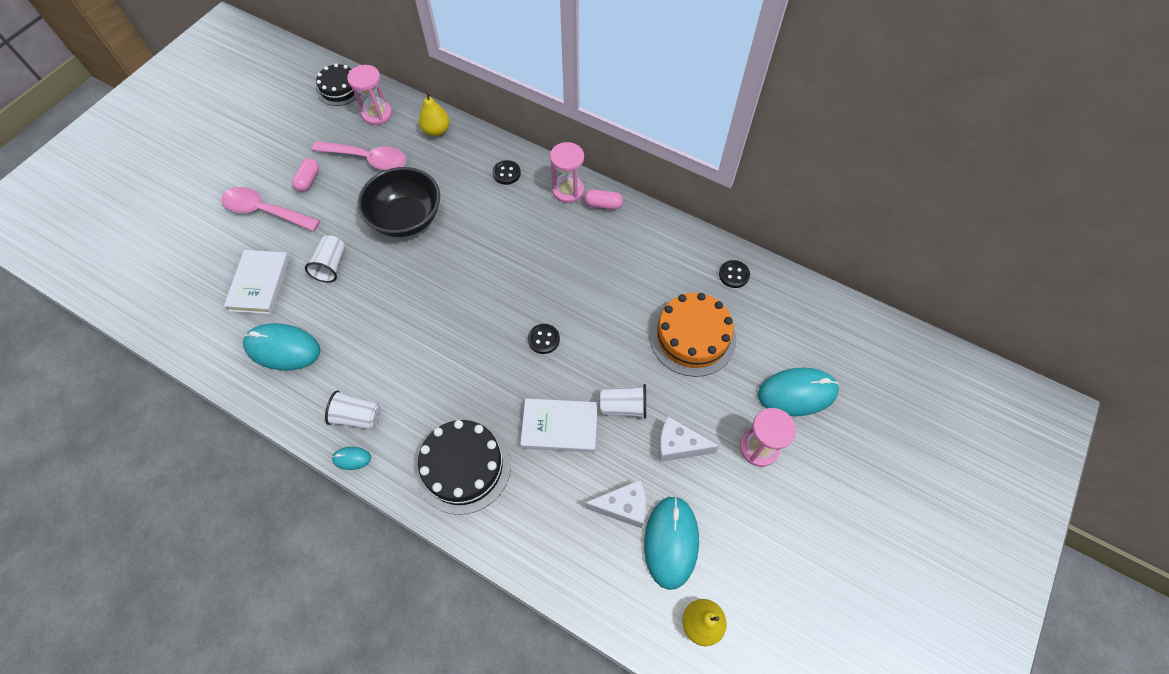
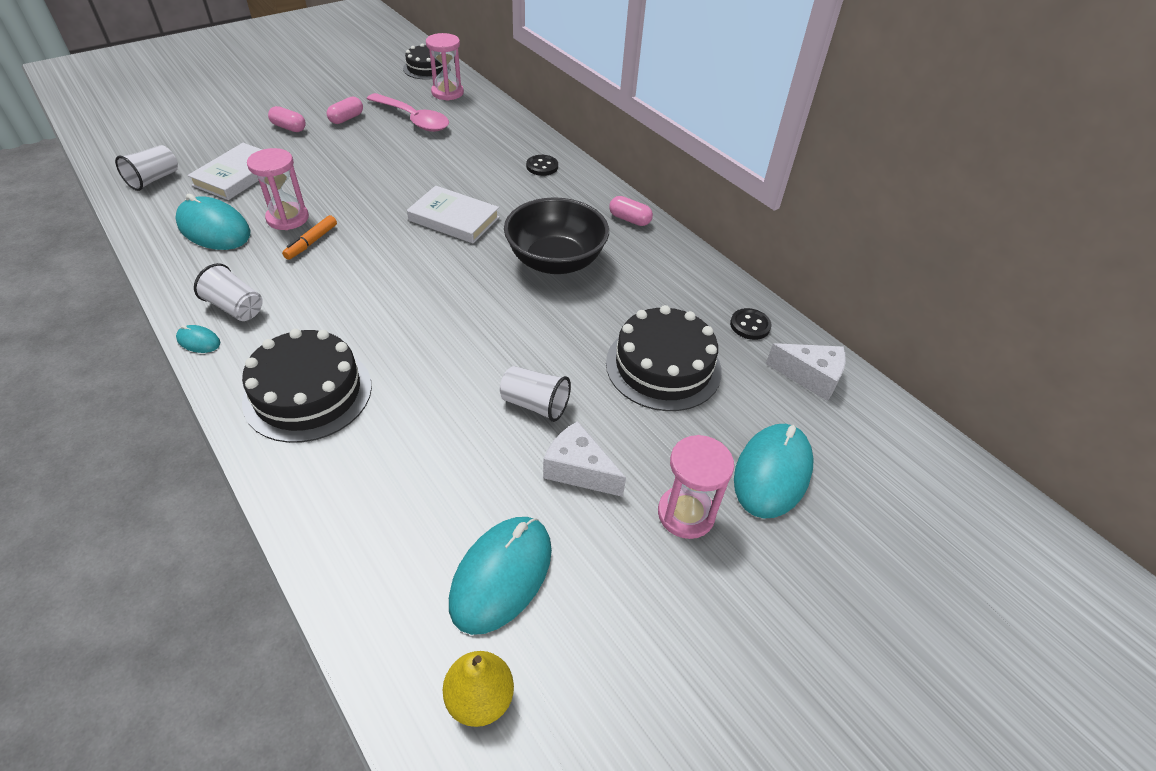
camera: 20 degrees right, 15 degrees down
(265, 211) = (289, 128): pink spoon -> pink capsule
(331, 265) = (315, 182): white cup -> white cup (154, 179)
(372, 329) = (311, 242): none -> orange marker
(406, 218) = (415, 170): black bowl -> black bowl (555, 261)
(436, 131) = (495, 118): yellow pear -> none
(543, 339) = (484, 310): black button -> none
(559, 427) = (445, 396): white book -> white book (454, 219)
(568, 190) = (598, 197): pink hourglass -> pink hourglass (288, 218)
(623, 507) = (464, 509): white cheese -> white cheese (810, 377)
(692, 337) = (663, 366): orange cake -> black cake
(797, 393) = (772, 472): turquoise mouse -> turquoise mouse turned 75 degrees counterclockwise

